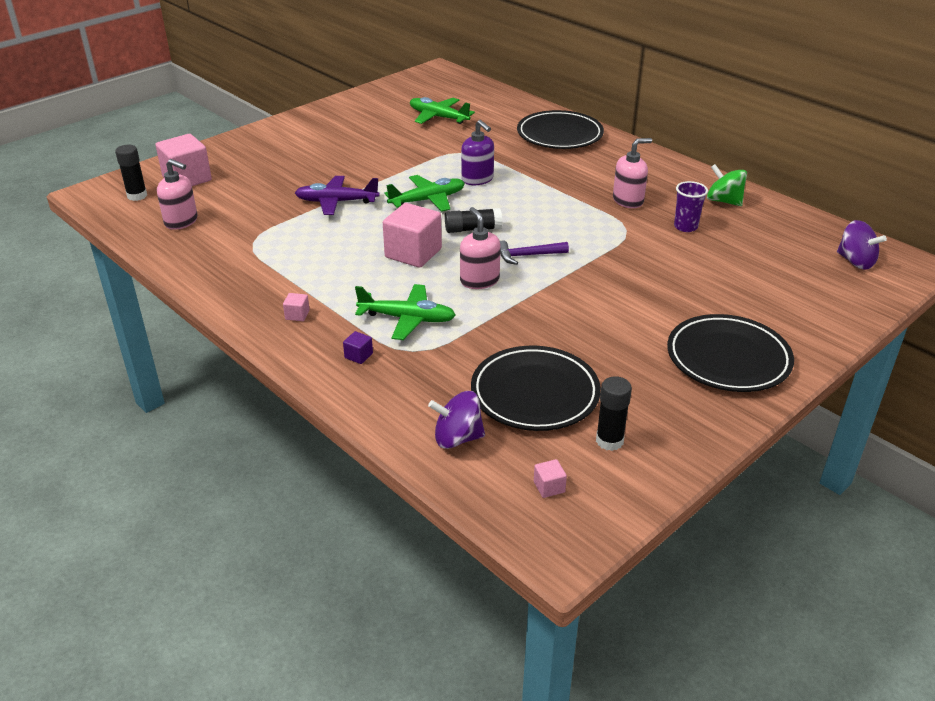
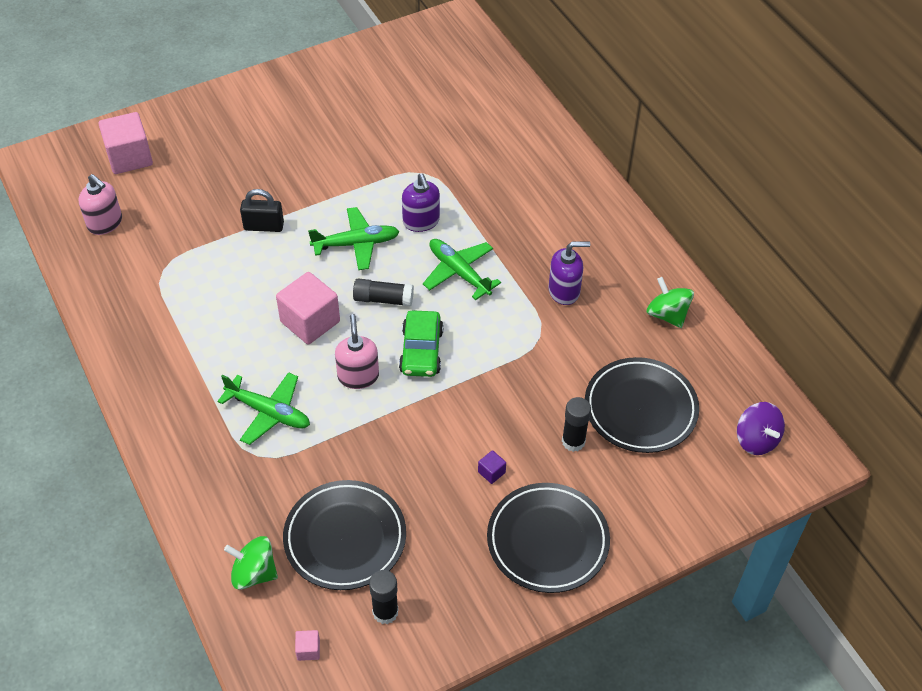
camera: 15 degrees right, 15 degrees up
(137, 196) = (74, 174): black glue stick -> black glue stick (573, 441)
(297, 315) = (170, 383): pink cube -> none
(336, 202) = (264, 226): purple plane -> black padlock
(358, 356) = (206, 450): purple cube -> purple cube (491, 472)
(438, 117) = (423, 107): green plane -> green plane (459, 272)
(457, 438) = (254, 573): purple spinning top -> green spinning top
(528, 255) = (421, 351): purple hammer -> green car
(559, 135) = (542, 165): black plate -> black plate (640, 409)
(628, 201) = (564, 291): pink soap dispenser -> purple soap dispenser
(685, 227) = (604, 345): purple cup -> none

